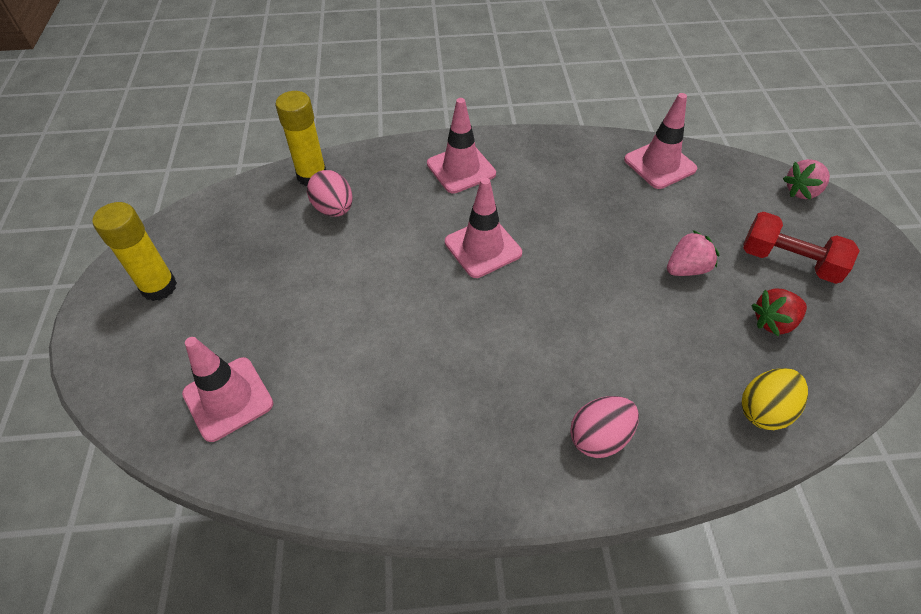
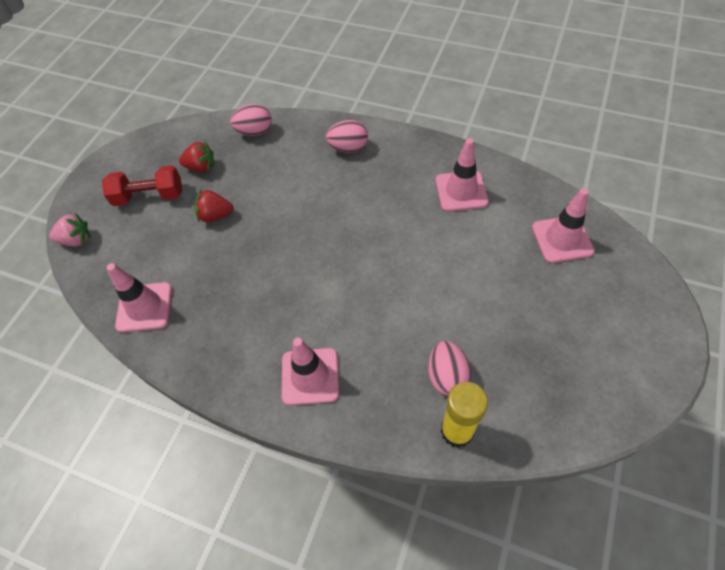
camera: 150 degrees left, 5 degrees up
(159, 287) = (617, 350): yellow glue stick -> none
(483, 248) = (340, 285): pink traffic cone -> pink traffic cone (461, 191)
(686, 269) = (215, 215): pink strawberry -> red strawberry
(764, 410) = (255, 132): yellow egg -> pink egg
(789, 261) = (149, 196): red dumbbell -> red dumbbell turned 60 degrees counterclockwise

